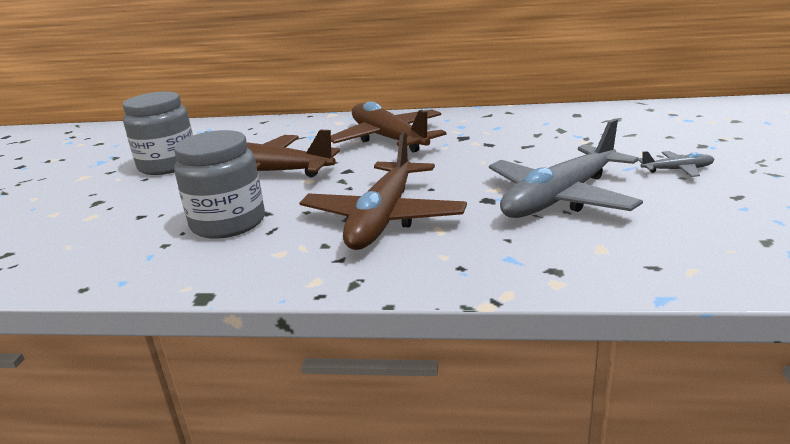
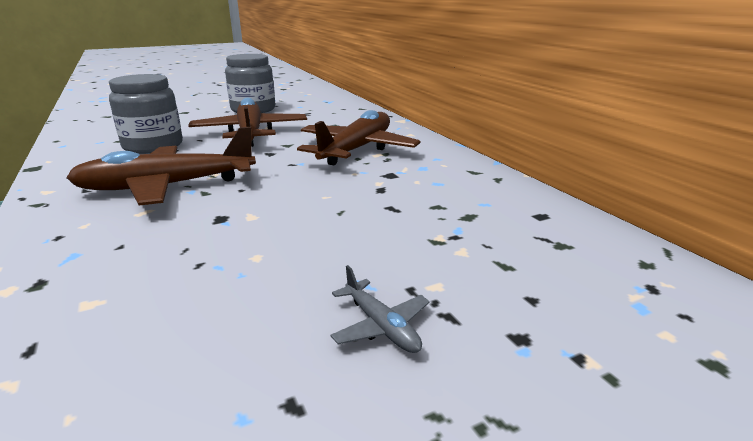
camera: 55 degrees right, 0 degrees up
(560, 197) = (237, 254): grey plane -> none

